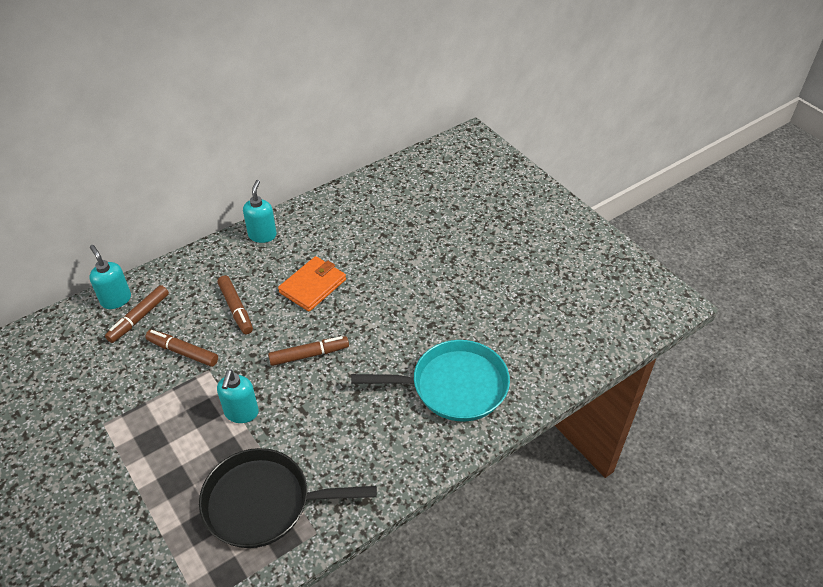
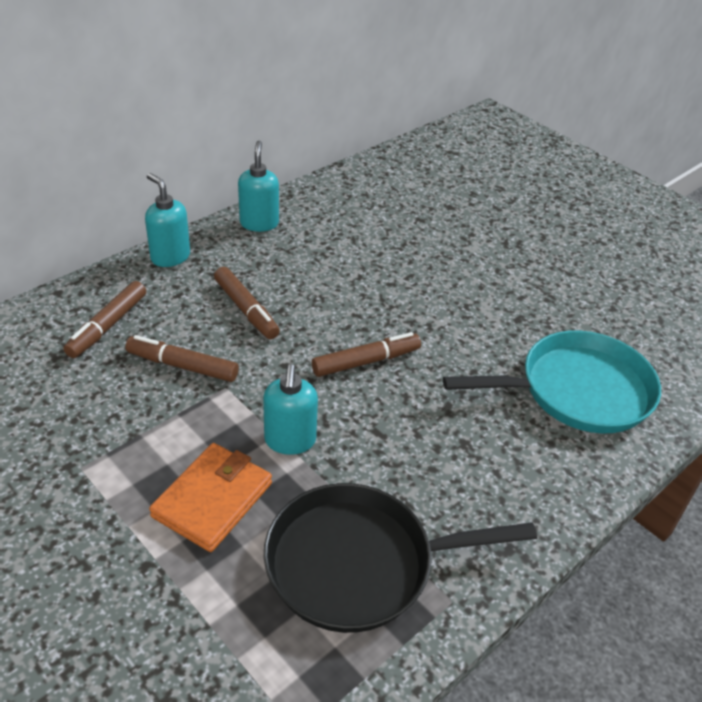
camera: 10 degrees left, 5 degrees down
(116, 299) = (68, 304): turquoise soap dispenser -> turquoise soap dispenser (170, 257)
(313, 286) = (345, 279): orange wallet -> orange wallet (212, 500)

